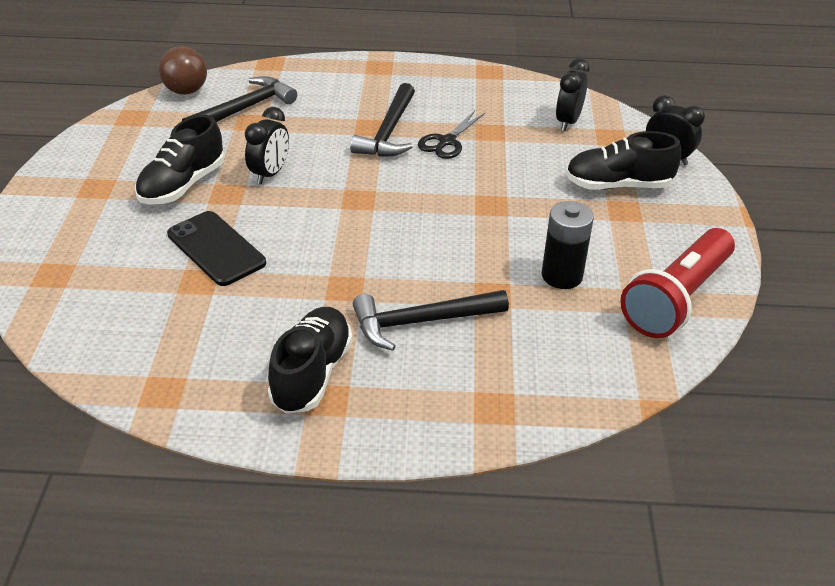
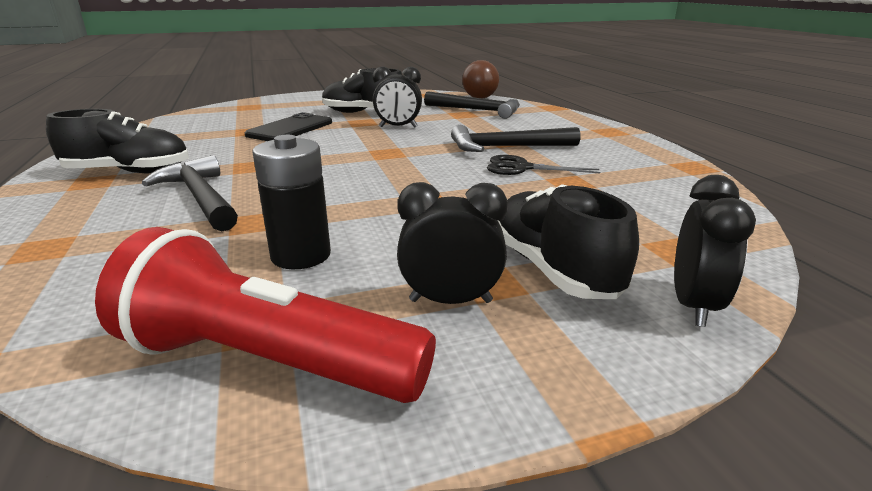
camera: 70 degrees right, 15 degrees down
(568, 122) = (663, 217): black clock -> black clock (450, 301)

